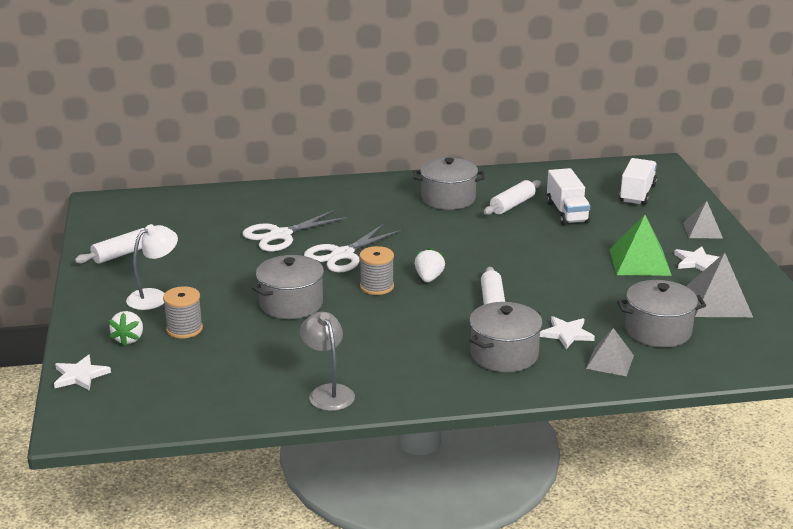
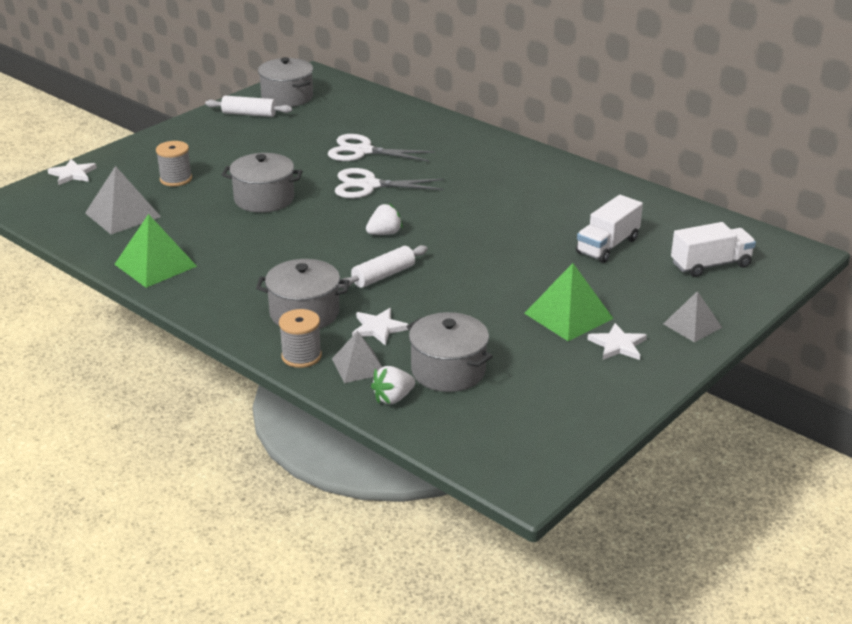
camera: 50 degrees right, 5 degrees up
(129, 339) = (138, 168): white strawberry -> white strawberry (393, 398)
(154, 296) = (206, 150): white lamp -> none
(328, 392) = (155, 265): grey lamp -> green pyramid
(377, 286) = (338, 219): grey spool -> grey spool (301, 356)
(448, 199) = (539, 186): grey pot -> grey pot (287, 97)
(512, 205) = (577, 217): white rolling pin -> none
(717, 302) = (552, 384): grey pyramid -> grey pyramid (123, 215)

